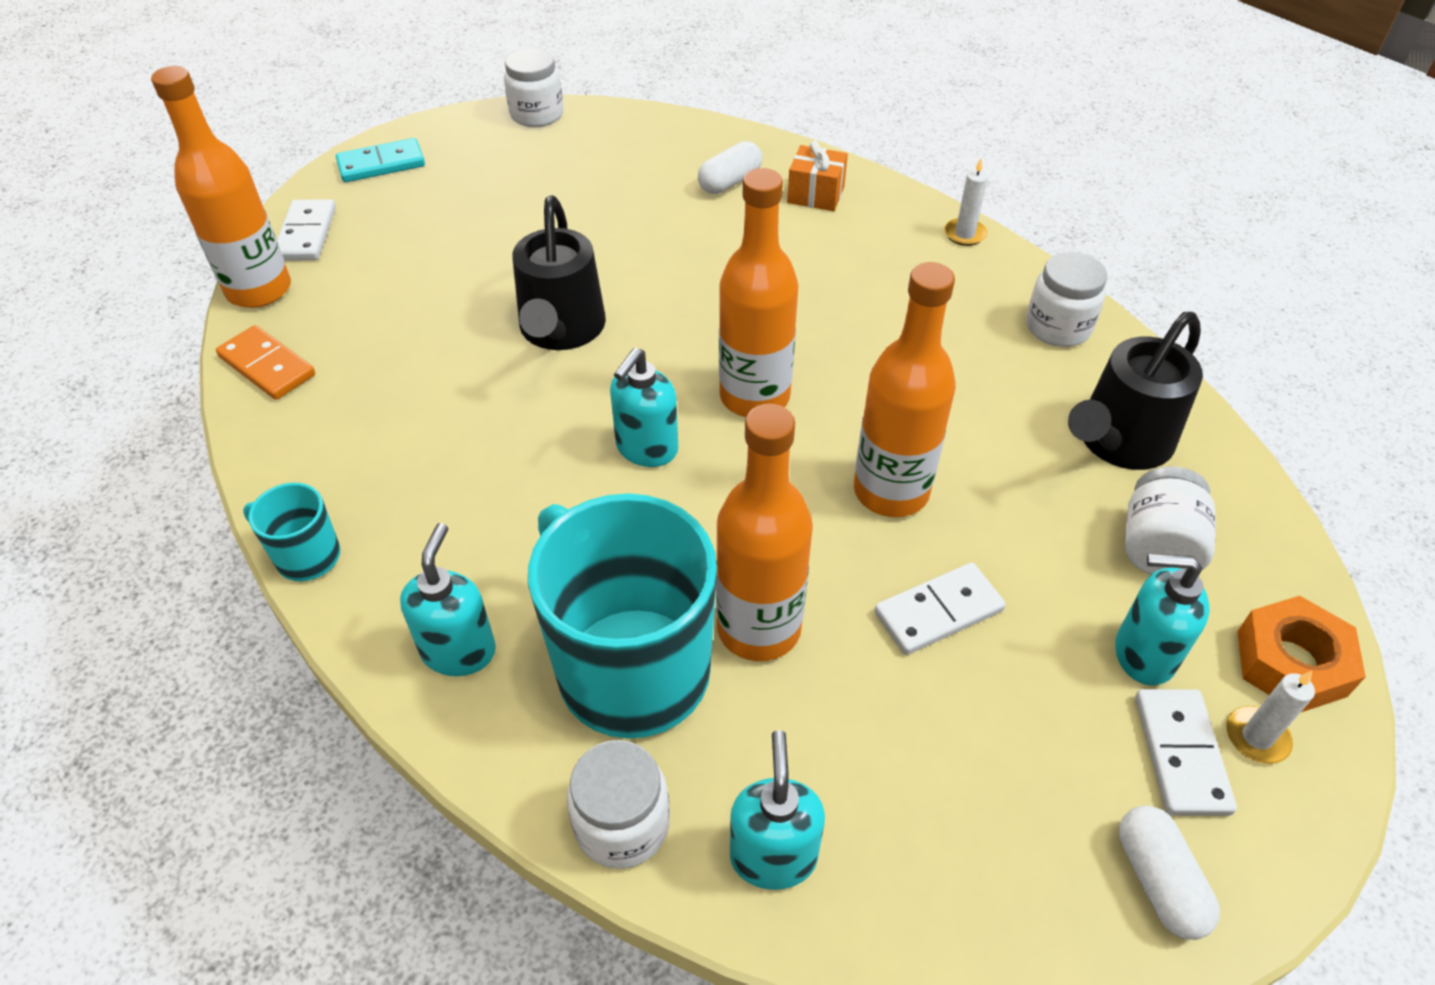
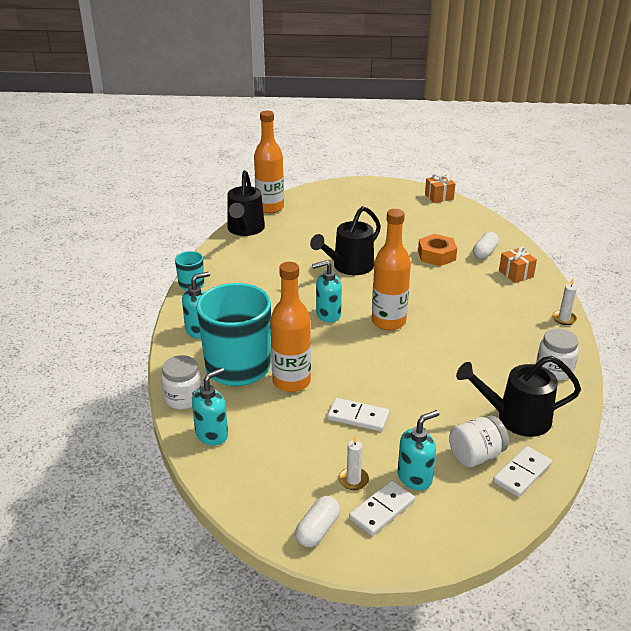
camera: 45 degrees right, 15 degrees down
(267, 366) = (245, 229): orange domino -> black watering can
(306, 234) = (305, 198): white domino -> white domino (522, 473)
(381, 164) = (358, 188): turquoise domino -> none
(537, 114) = (439, 197): white jar -> orange gift
(730, 182) = (484, 253): white capsule -> white capsule turned 60 degrees counterclockwise
(891, 491) = (395, 376): orange bottle -> none
(1143, 654) = (415, 478): turquoise soap dispenser -> turquoise soap dispenser turned 90 degrees clockwise
(1256, 737) = (419, 527): white candle -> white candle (353, 480)
(1291, 663) = (472, 521): orange nut -> orange nut (436, 255)

